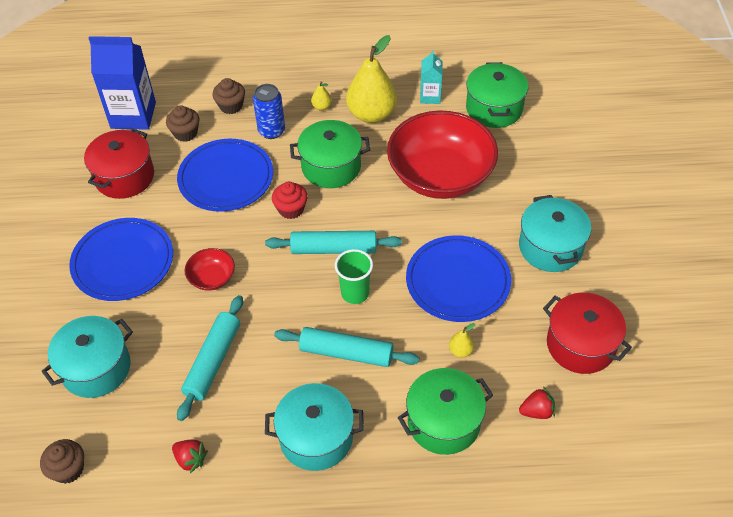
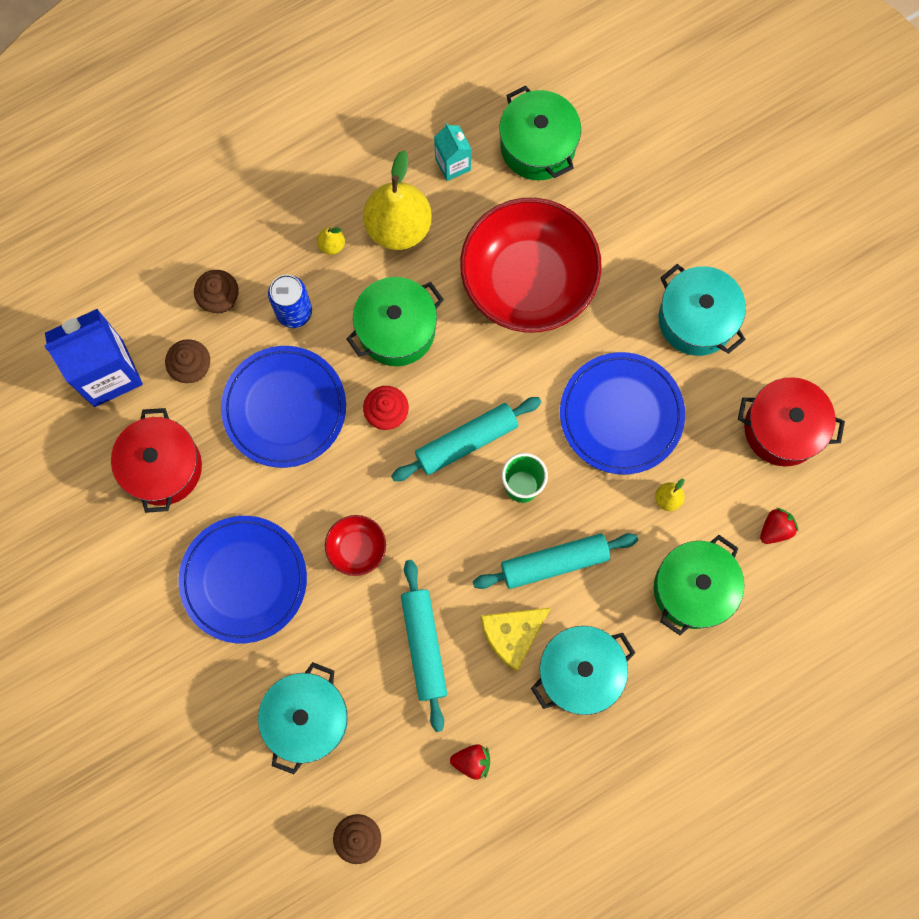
camera: 30 degrees left, 25 degrees up
(282, 386) = (512, 635): none -> yellow cheese

